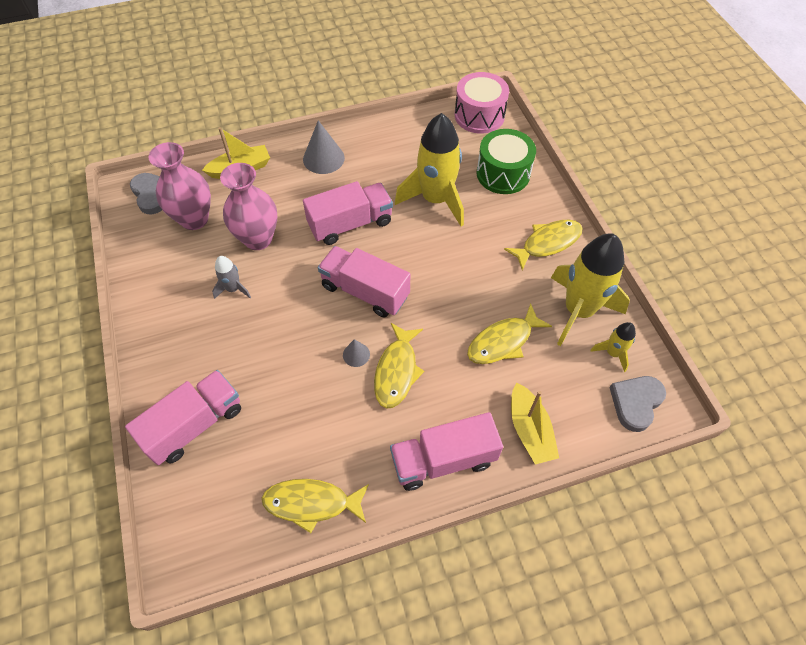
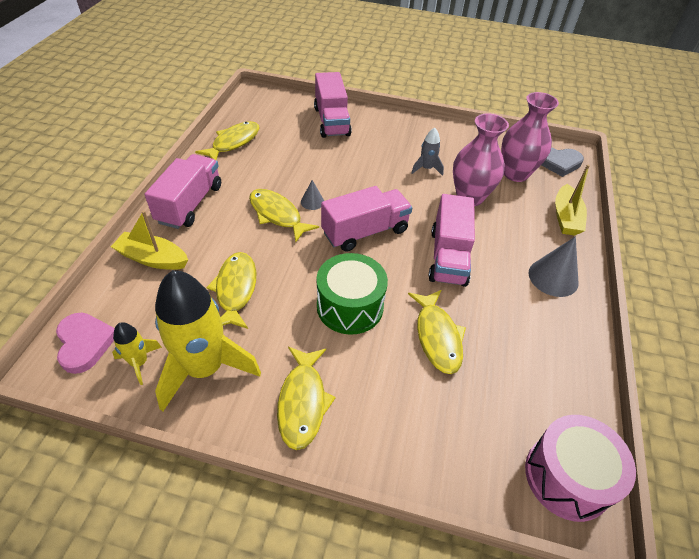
camera: 120 degrees right, 10 degrees down
(436, 200) = (437, 336): yellow rocket -> yellow fish
(503, 174) = (437, 430): green drum -> green drum (350, 306)
(636, 402) = (85, 343): grey heart -> pink heart

